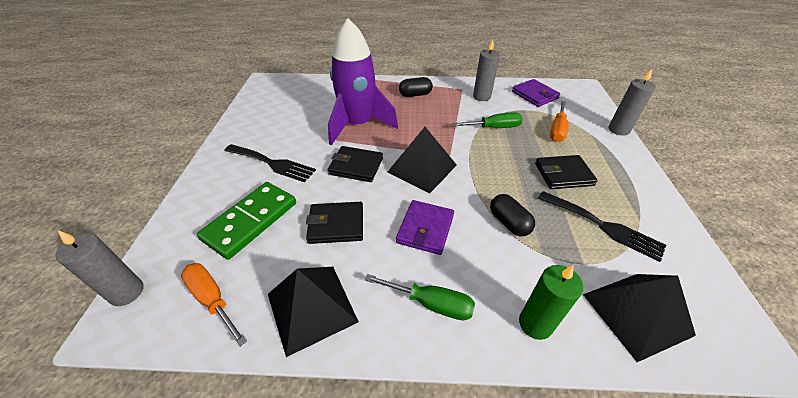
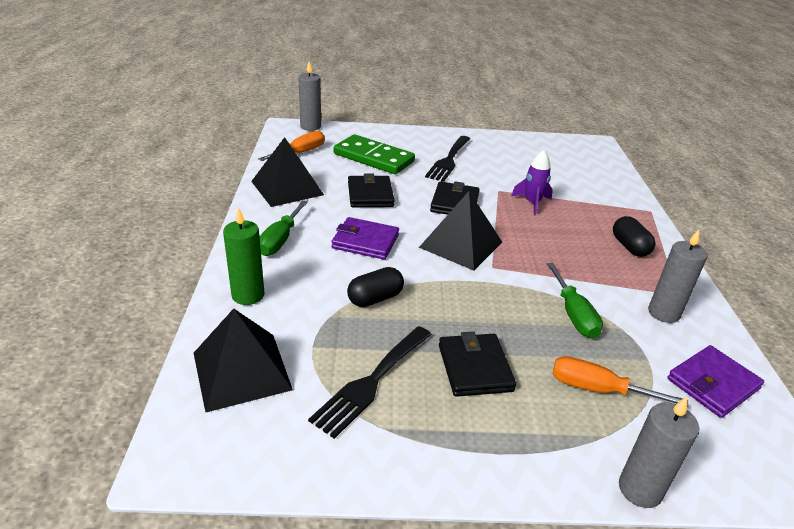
camera: 85 degrees right, 10 degrees down
(358, 125) = (532, 203): purple rocket -> purple rocket, size x0.46

